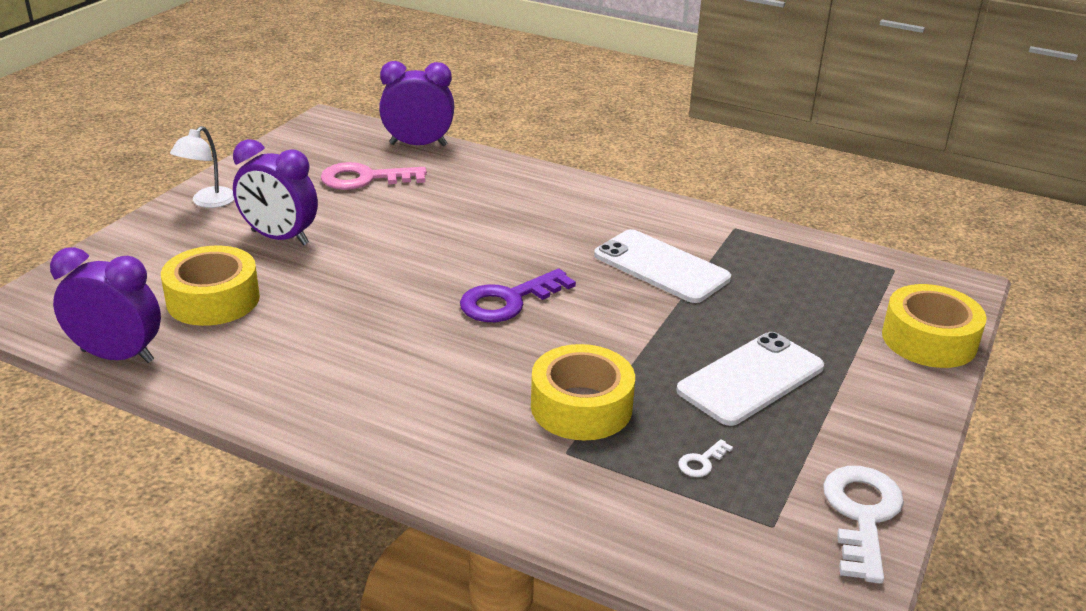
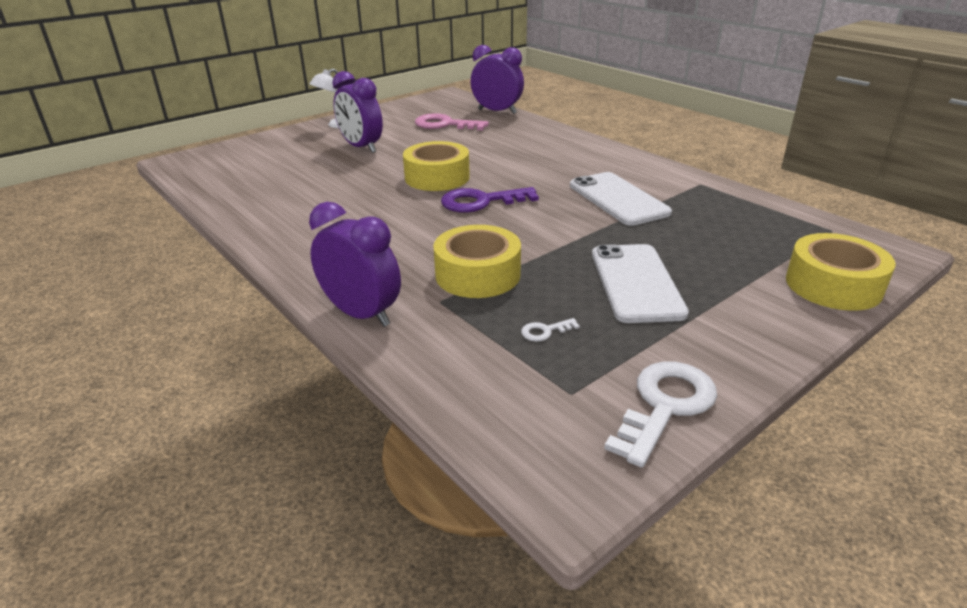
camera: 25 degrees right, 0 degrees up
(117, 356) = (205, 192): purple clock -> purple clock (361, 314)
(213, 299) = (289, 172): yellow tape -> yellow tape (437, 177)
(751, 379) = (636, 283): white phone -> white phone turned 75 degrees counterclockwise

